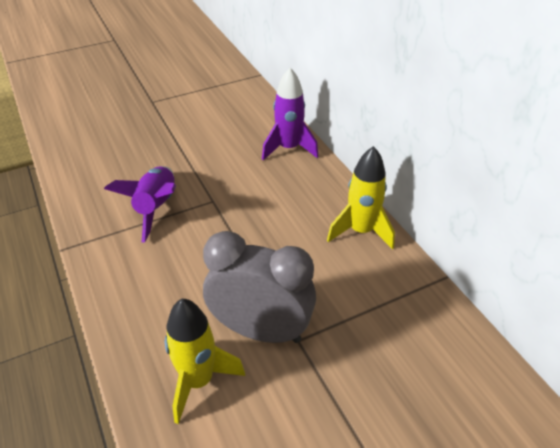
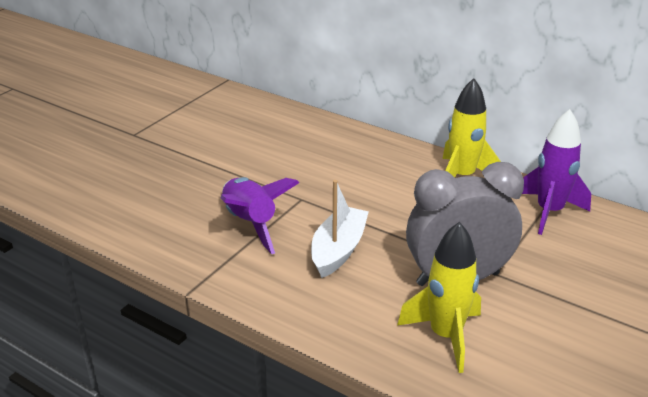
camera: 30 degrees left, 10 degrees down
(195, 259) = (338, 250): none -> white boat
(289, 149) = (328, 134): purple rocket -> purple rocket (549, 212)

